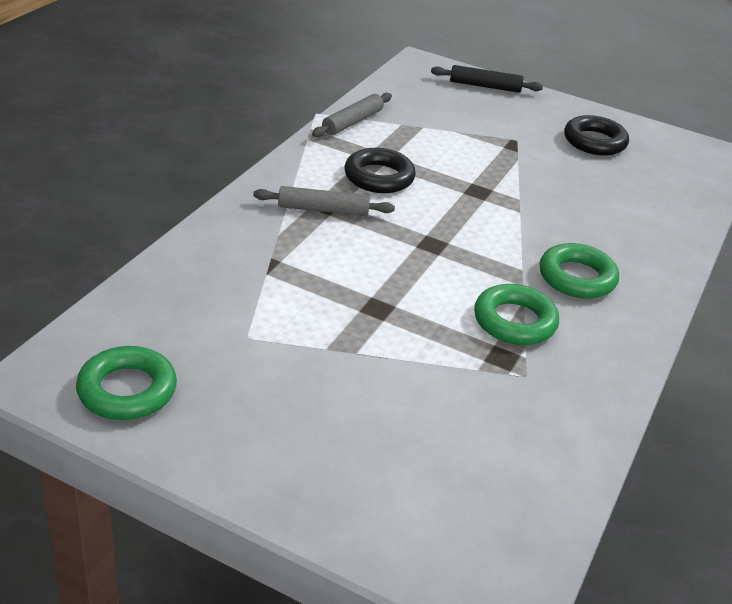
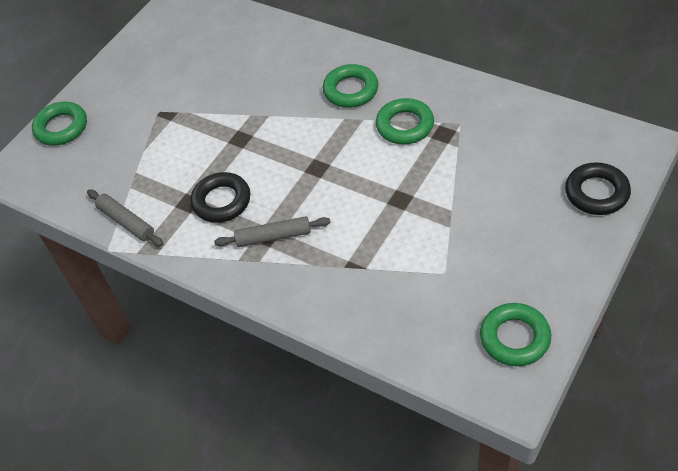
camera: 75 degrees left, 15 degrees up
(323, 210) = (274, 236): grey rolling pin -> grey rolling pin turned 75 degrees clockwise
(485, 86) = (61, 127): black rolling pin -> green ring
(594, 142) = (162, 64): black ring -> black ring (596, 193)

